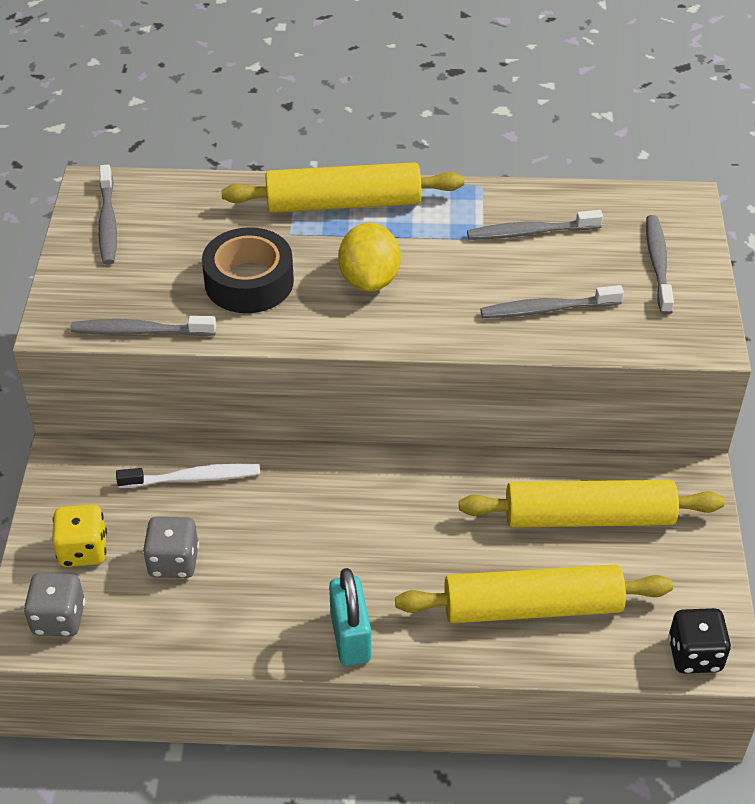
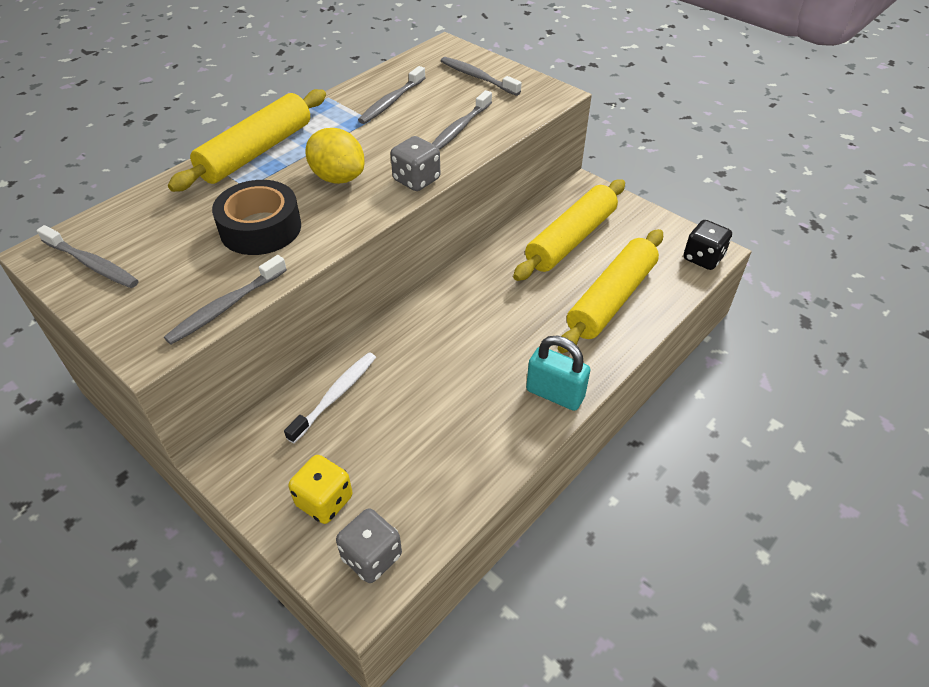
camera: 50 degrees left, 0 degrees up
(173, 561) = (395, 451): grey dice -> grey dice (416, 180)

